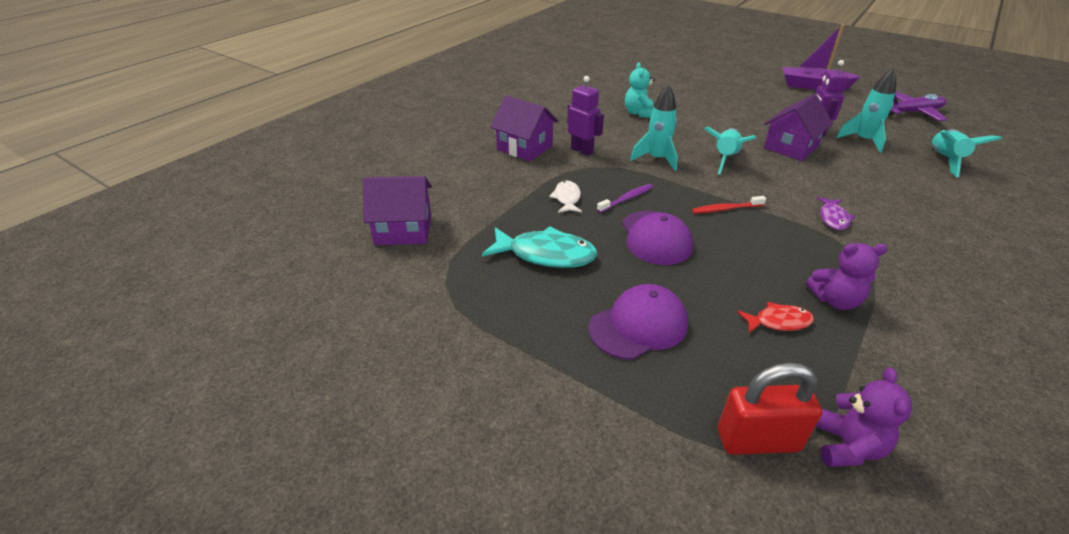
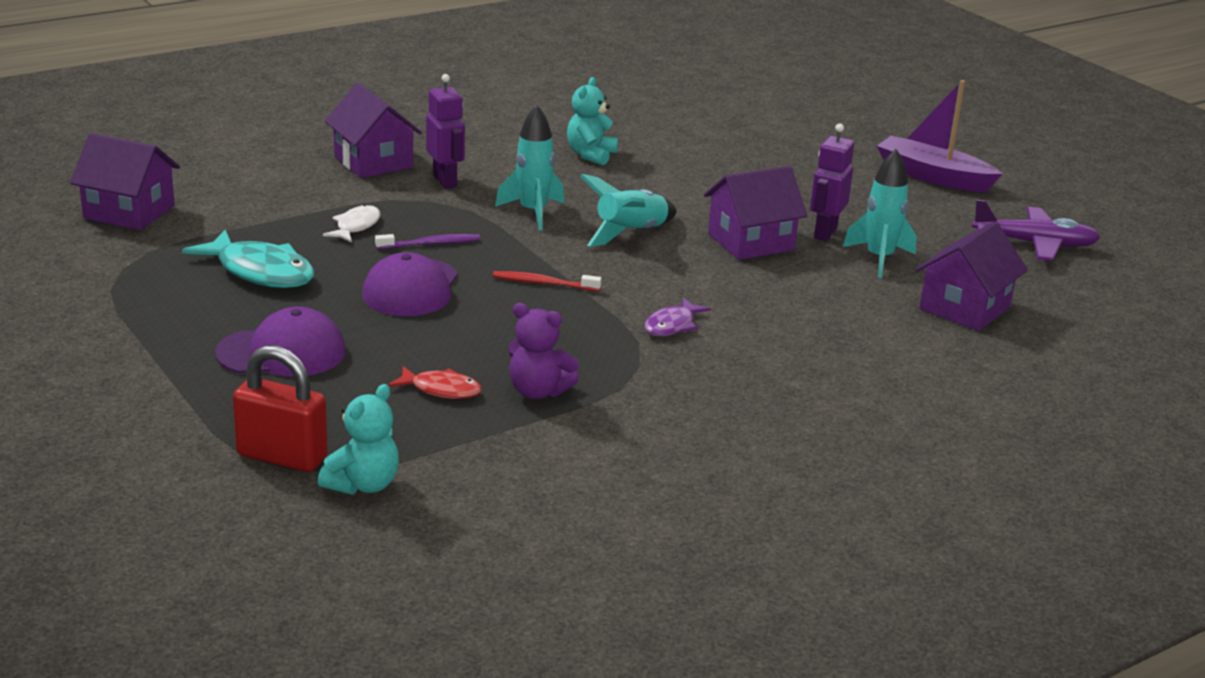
camera: 20 degrees right, 10 degrees down
(847, 447) = (363, 484): purple teddy bear -> turquoise teddy bear
(945, 160) = (964, 308): turquoise rocket -> purple house

